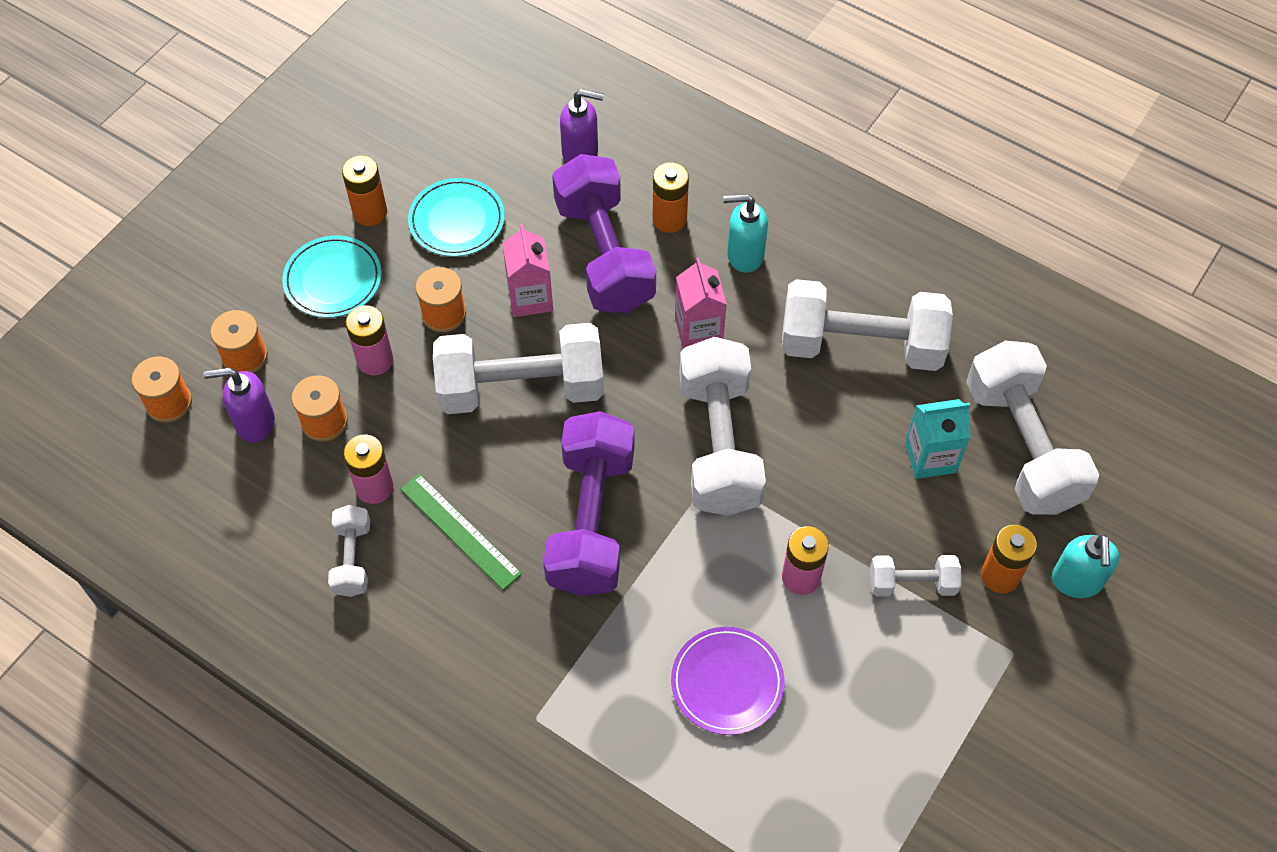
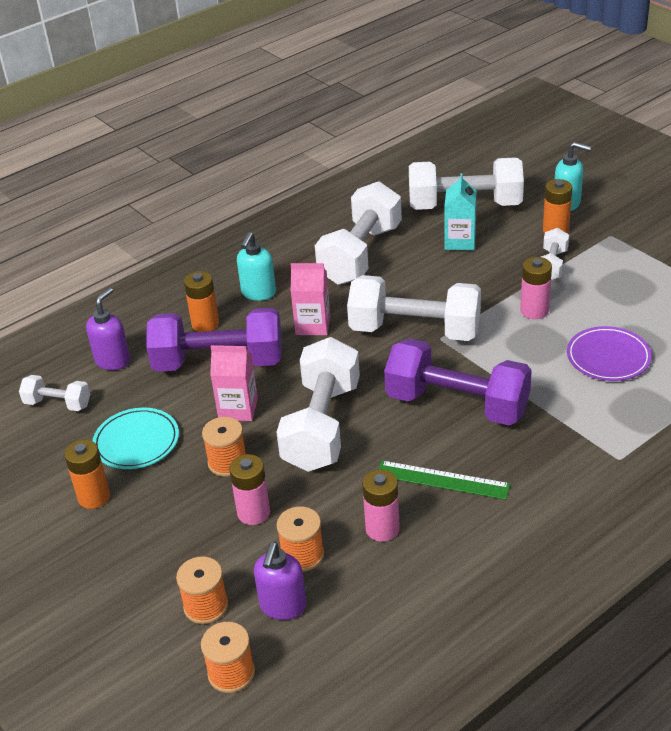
camera: 70 degrees left, 20 degrees down
(333, 280) = (153, 531): turquoise plate -> none
(352, 559) = (448, 552): white dumbbell -> white dumbbell (58, 404)
(460, 531) = (442, 480): green ruler -> green ruler turned 45 degrees clockwise

